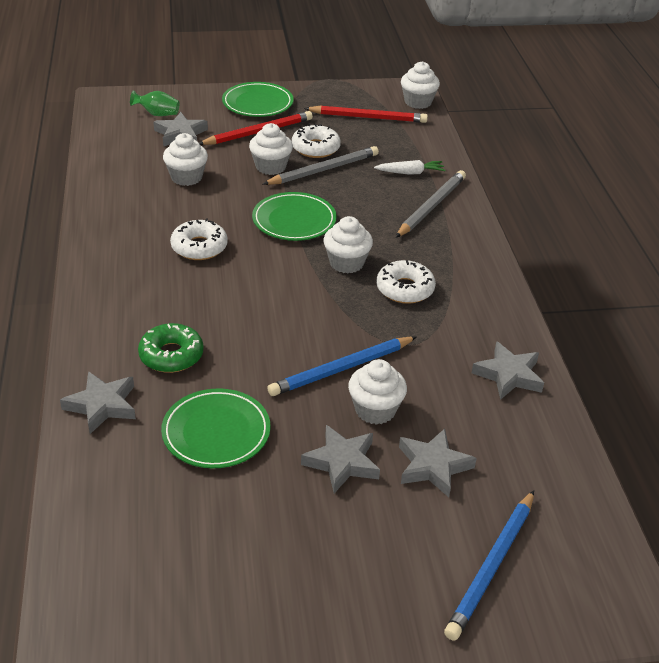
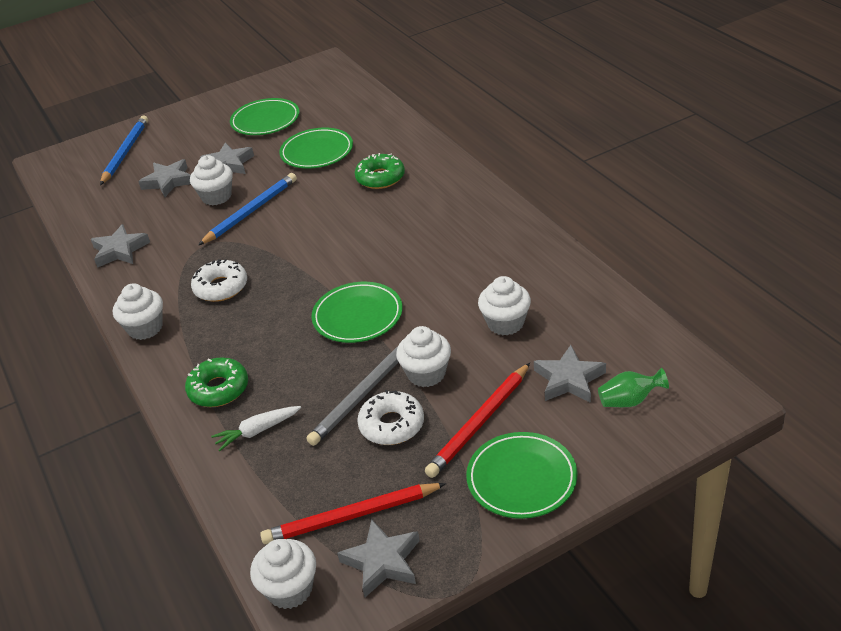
camera: 165 degrees right, 0 degrees up
(102, 405) = (400, 140): grey star -> grey star (382, 562)
(199, 247) = (427, 257): white donut -> none
(251, 538) = (265, 120): none -> green plate
(346, 263) = (284, 292): white cupcake -> white cupcake (145, 328)
(431, 207) = (218, 389): grey pencil -> green donut

